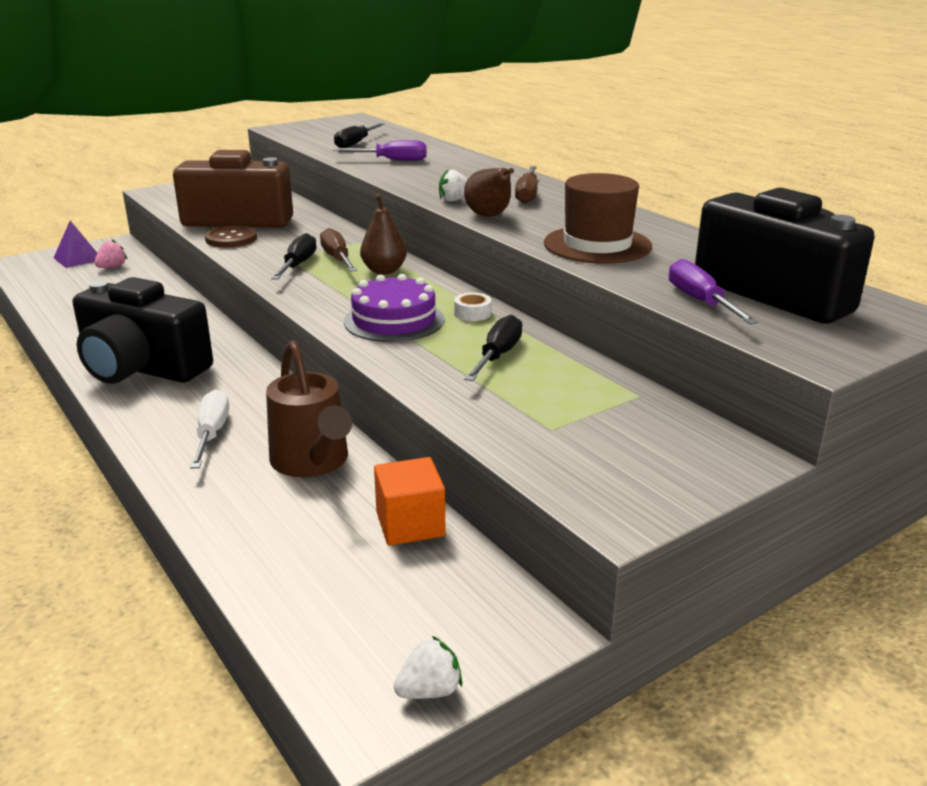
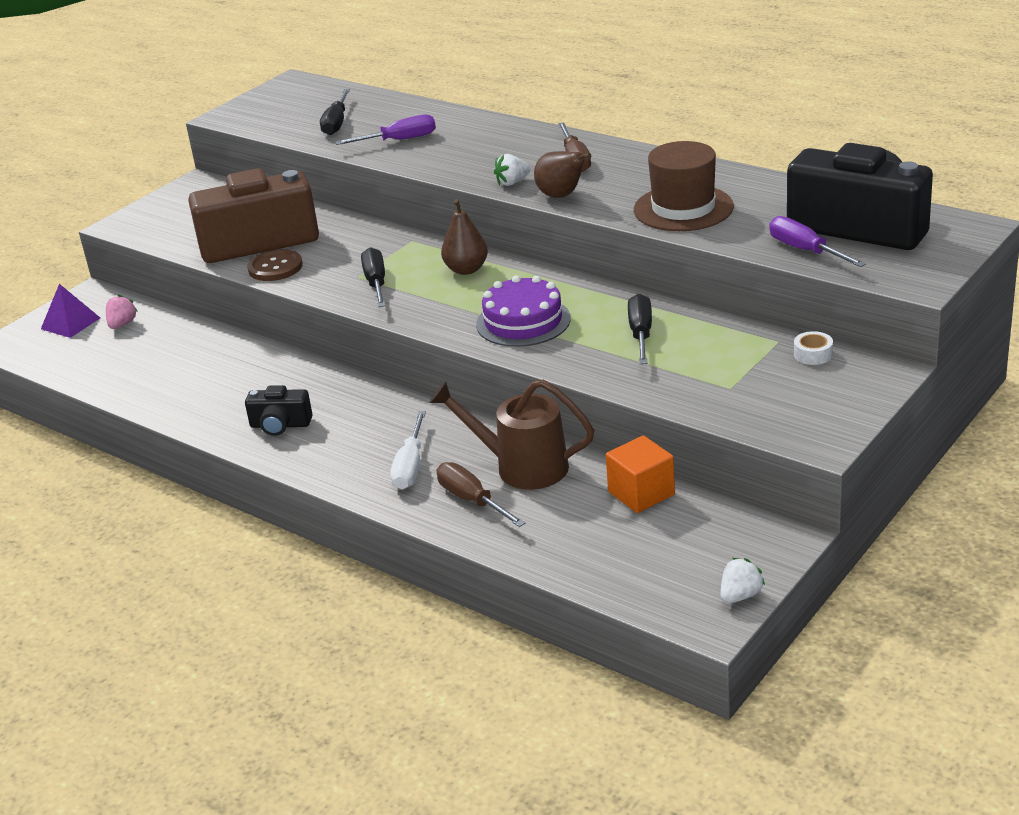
camera: 15 degrees left, 5 degrees up
(142, 368) = (280, 425): black camera -> black camera, size x0.46
(212, 433) = (410, 466): white screwdriver -> white screwdriver turned 150 degrees counterclockwise
(313, 462) = (521, 467): brown watering can -> brown watering can turned 150 degrees clockwise
(337, 258) = (408, 266): brown screwdriver -> brown screwdriver (472, 500)
(472, 313) = (587, 296): white tape -> white tape (813, 354)

